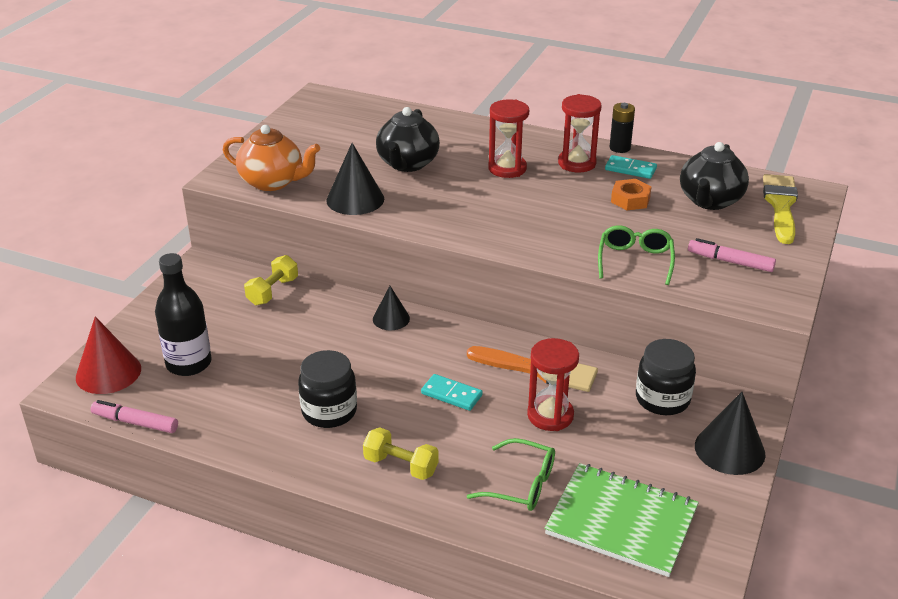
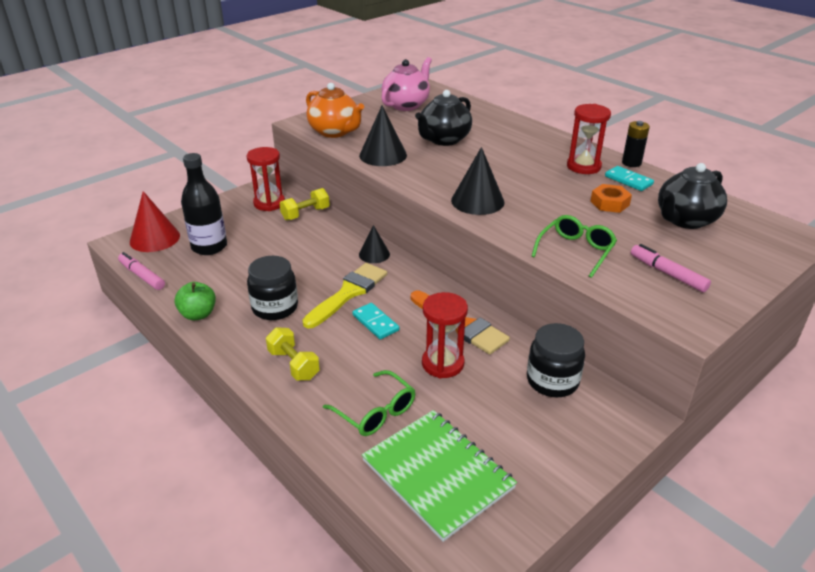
camera: 25 degrees right, 0 degrees up
(247, 446) = (198, 314): none -> green apple
(328, 127) = (406, 105): none -> pink teapot
(507, 168) = (520, 158): red hourglass -> red hourglass (269, 203)
(729, 449) = (586, 445): black cone -> black cone (477, 201)
(780, 205) = (755, 239): yellow brush -> yellow brush (348, 293)

